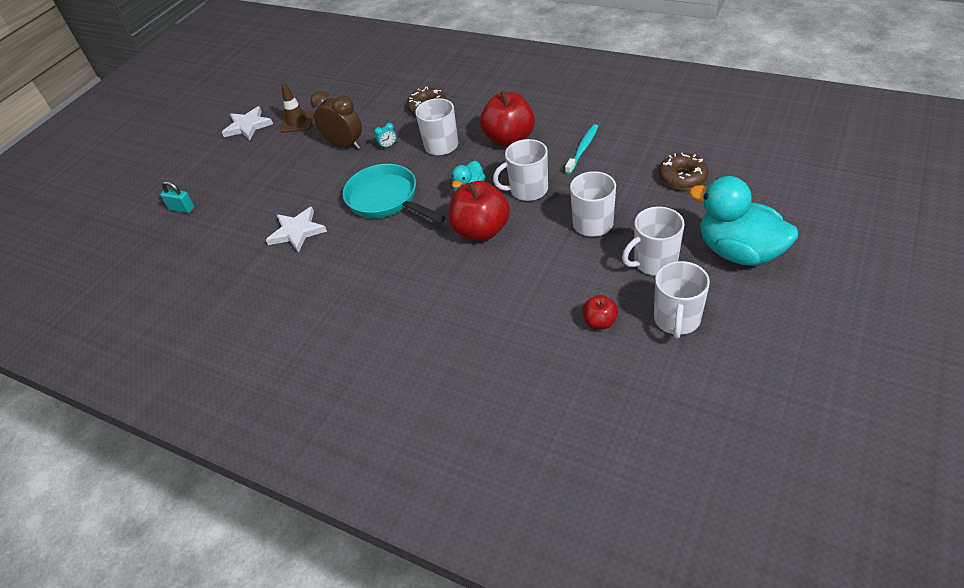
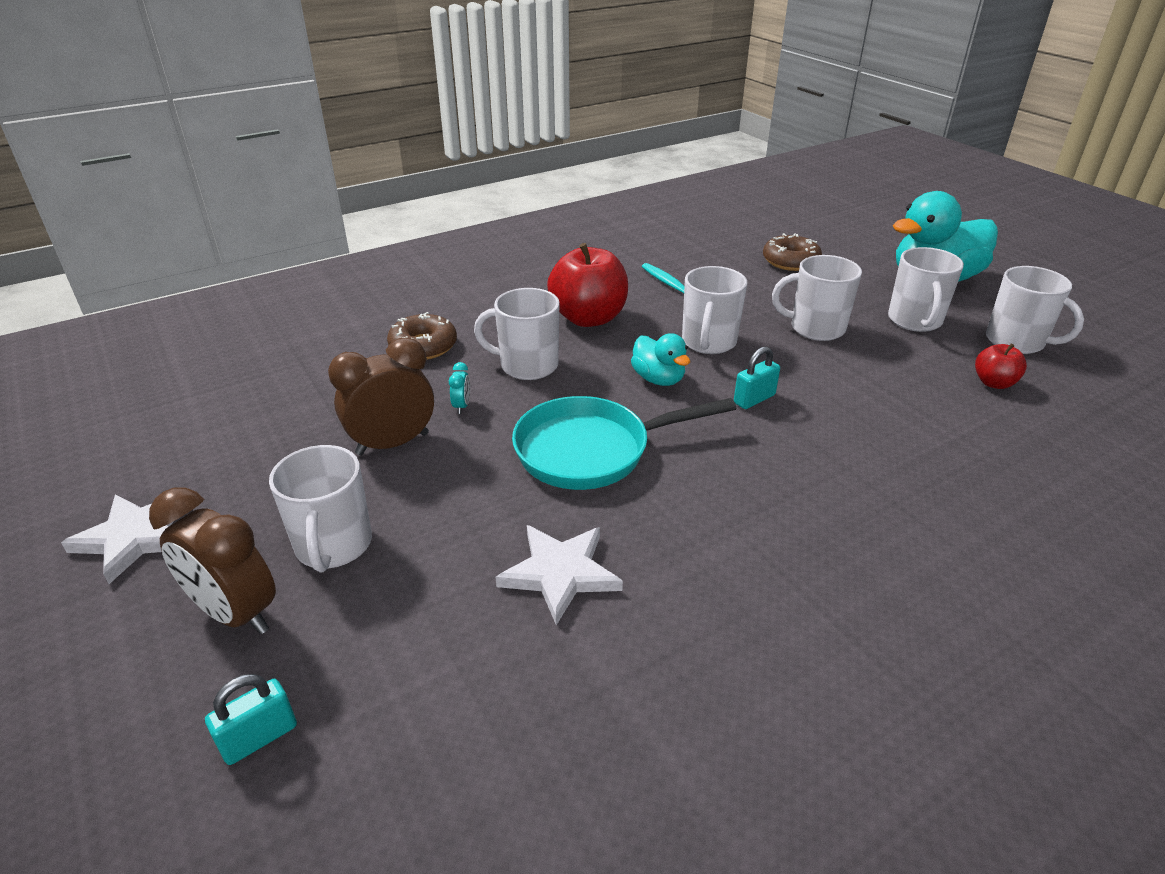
camera: 65 degrees left, 10 degrees down
(227, 170) = (236, 613): none -> brown clock
(273, 169) = (333, 546): none -> white mug
(297, 122) = (238, 472): brown traffic cone -> none
(481, 231) = (754, 399): red apple -> turquoise padlock

